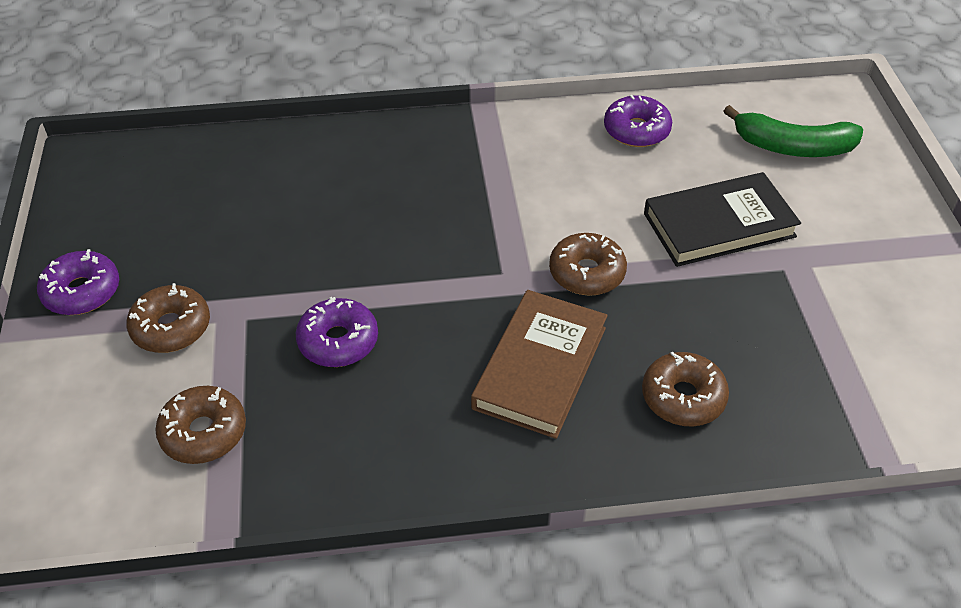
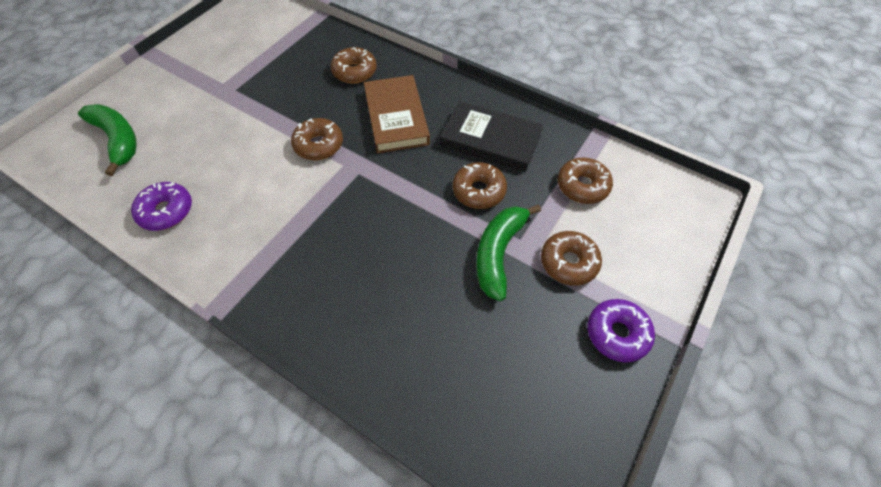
camera: 140 degrees left, 10 degrees up
(260, 290) = (498, 253): none -> green banana
(338, 341) = (479, 191): purple donut -> brown donut
(540, 367) = (396, 117): brown book -> brown book turned 75 degrees counterclockwise
(719, 225) = (225, 126): black book -> black book (490, 140)

